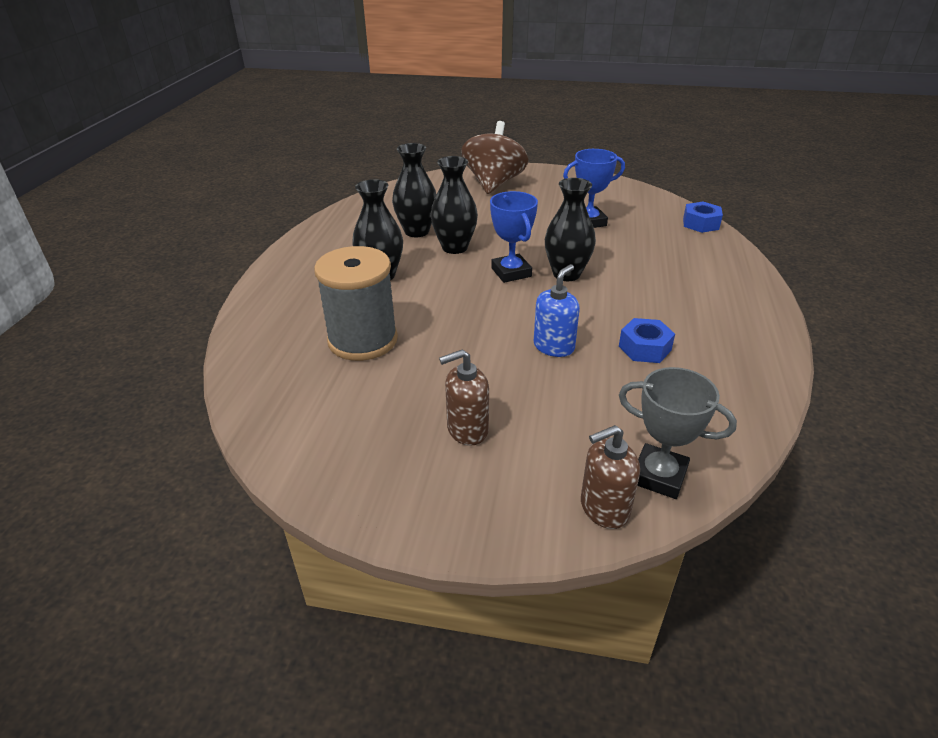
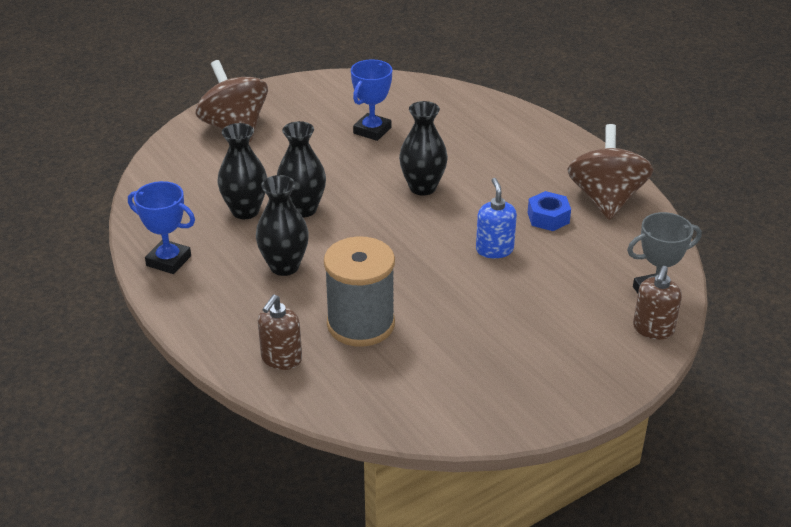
camera: 45 degrees left, 0 degrees up
(467, 430) = (524, 336): brown soap dispenser -> brown soap dispenser (281, 359)
(511, 272) = (381, 208): blue trophy -> blue trophy (168, 261)
(700, 223) = (454, 92): blue nut -> none
(730, 363) = (606, 199): none -> brown spinning top

